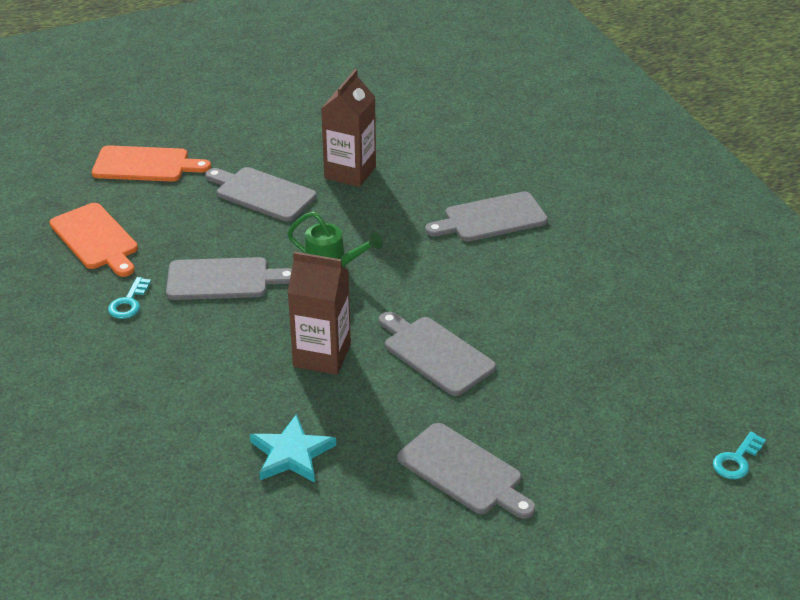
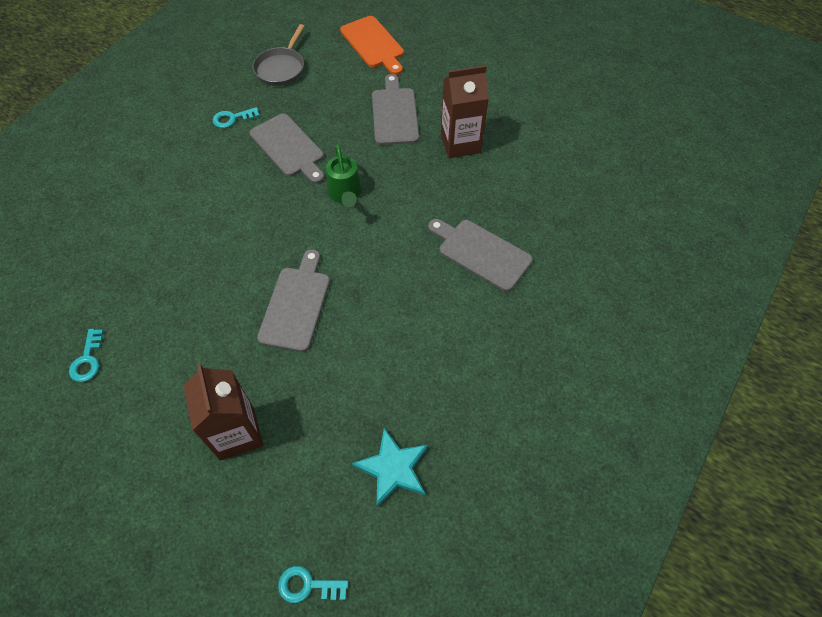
camera: 55 degrees right, 20 degrees up
(96, 239) = (281, 68): orange cutting board -> grey pan
(291, 453) = (142, 281): turquoise star -> turquoise star (393, 468)
(322, 355) = (249, 242): brown carton -> brown carton (237, 433)
(358, 531) = (87, 360): none -> turquoise key
(464, 471) = (180, 391): grey cutting board -> none

